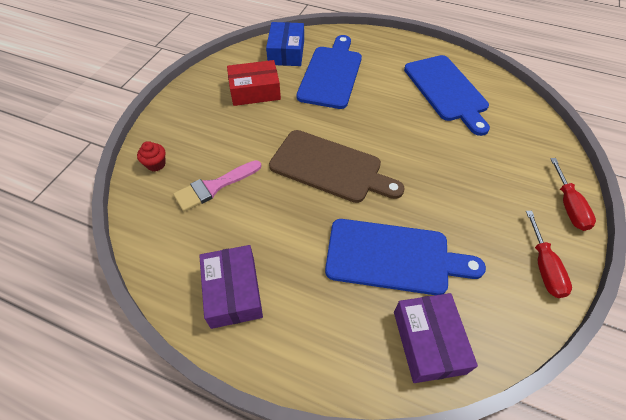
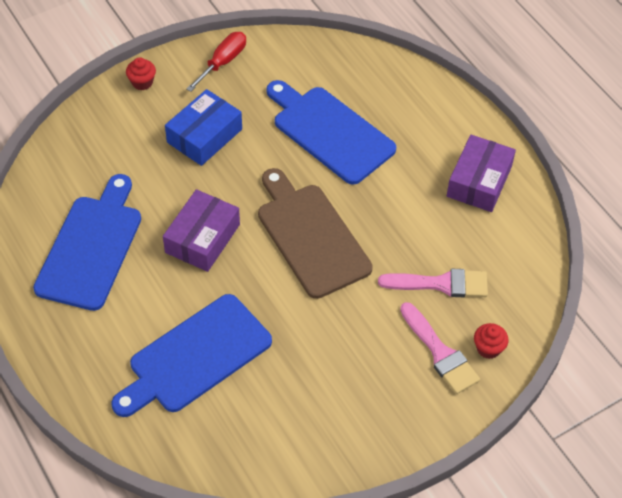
camera: 145 degrees left, 0 degrees up
(188, 145) = (440, 353): none -> pink brush
(255, 91) = (311, 389): red box -> none
(286, 52) = (216, 436): blue box -> blue box (204, 136)
(428, 342) = (359, 73): purple box -> purple box (202, 238)
(568, 206) = (142, 82): red screwdriver -> red cupcake

